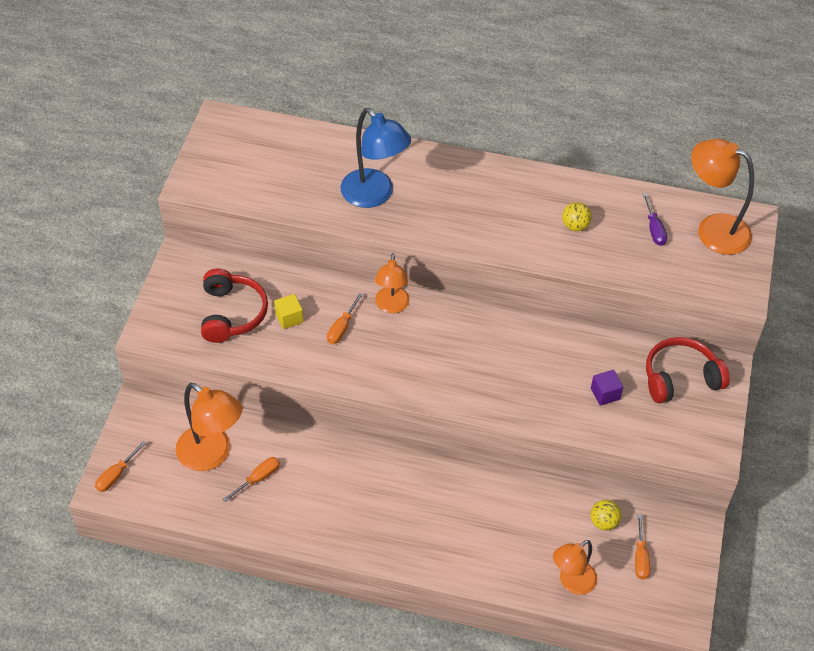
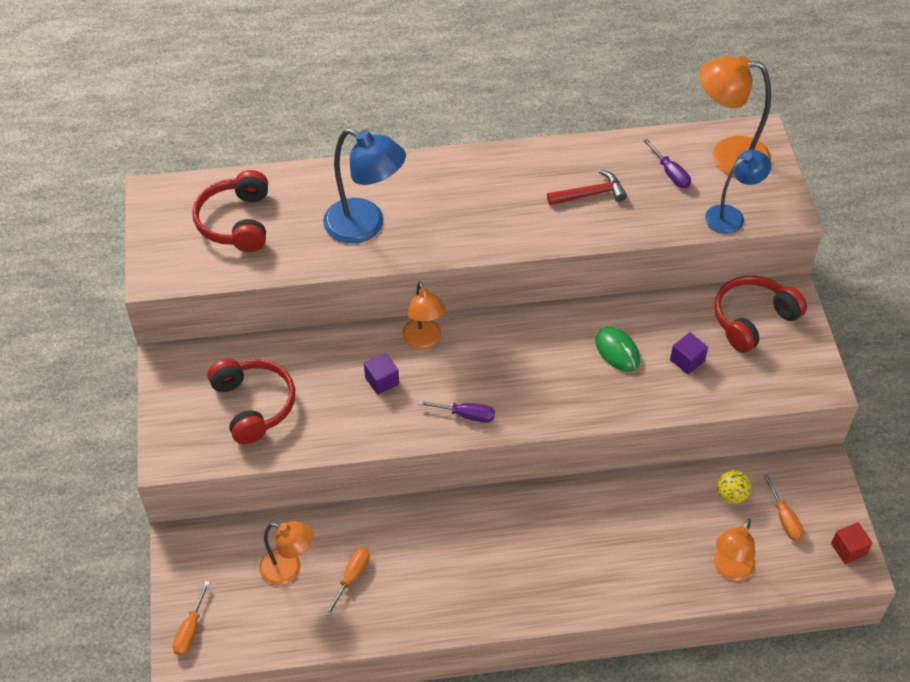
camera: 20 degrees left, 0 degrees up
(212, 455) = (288, 569): orange lamp -> orange lamp, size x0.65
(273, 161) = (237, 222): none -> red headphones
(289, 318) = (319, 389): yellow cube -> none
(342, 327) = (382, 381): orange screwdriver -> purple cube
(396, 377) = (465, 415): none -> purple screwdriver
(549, 366) = (617, 351): none -> green mouse
(575, 226) = (590, 194): yellow ball -> red hammer
(684, 602) = (848, 549): none -> red cube
(689, 281) = (731, 216): none -> blue lamp

